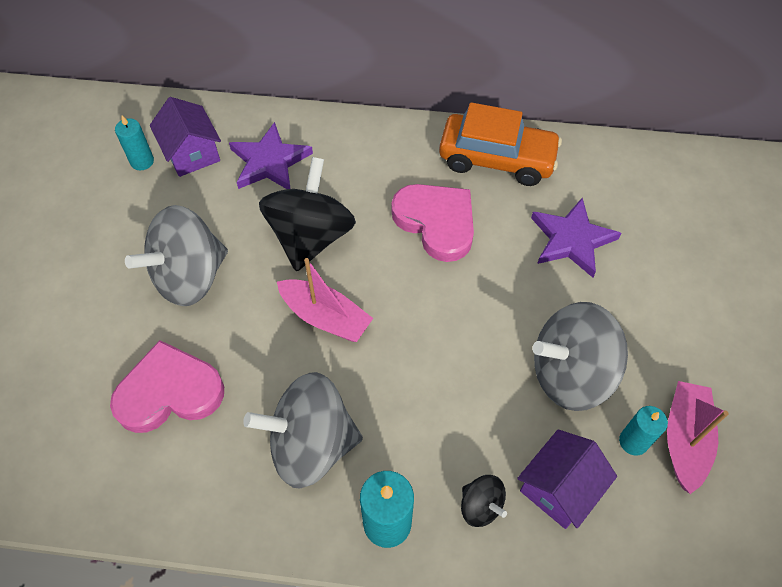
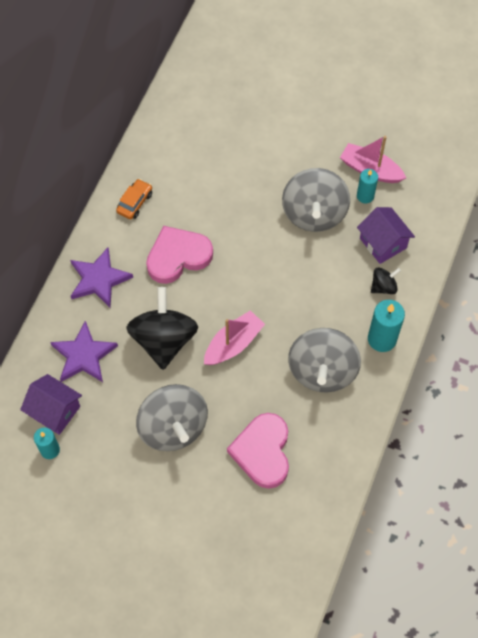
camera: 75 degrees left, 5 degrees up
(192, 153) = (55, 411): purple house -> purple house turned 45 degrees clockwise
(310, 237) = (164, 340): black spinning top -> black spinning top turned 60 degrees clockwise
(497, 158) = (135, 202): orange car -> orange car, size x0.50
(571, 239) = (218, 179): purple star -> purple star (99, 279)

